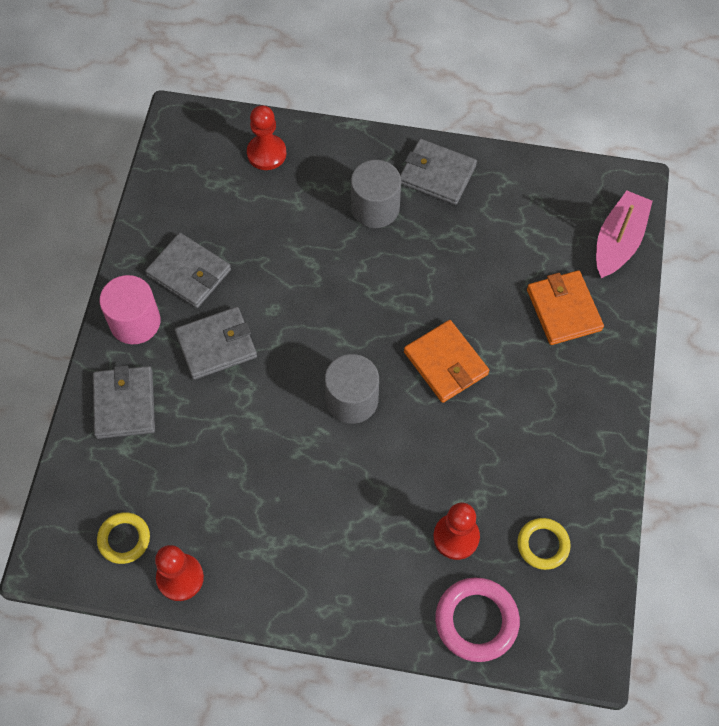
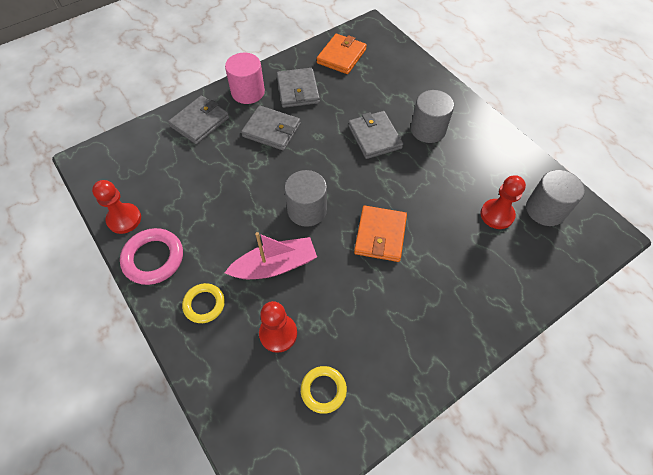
camera: 45 degrees right, 5 degrees down
(124, 539) = (125, 179): yellow ring -> yellow ring (204, 304)
(266, 153) = (397, 67): red pawn -> red pawn (497, 215)
(437, 174) = (483, 139): grey wallet -> grey wallet (374, 137)
(476, 621) = (234, 394): pink ring -> pink ring (153, 258)
(560, 208) = (545, 210): none -> grey cylinder
(563, 310) = (487, 266): orange wallet -> orange wallet (341, 56)
(618, 241) = (567, 257): pink boat -> pink boat (275, 265)

